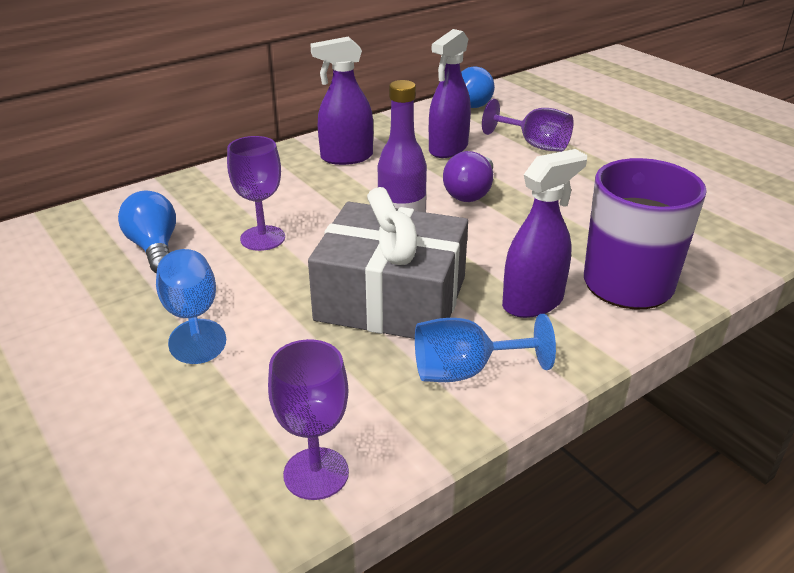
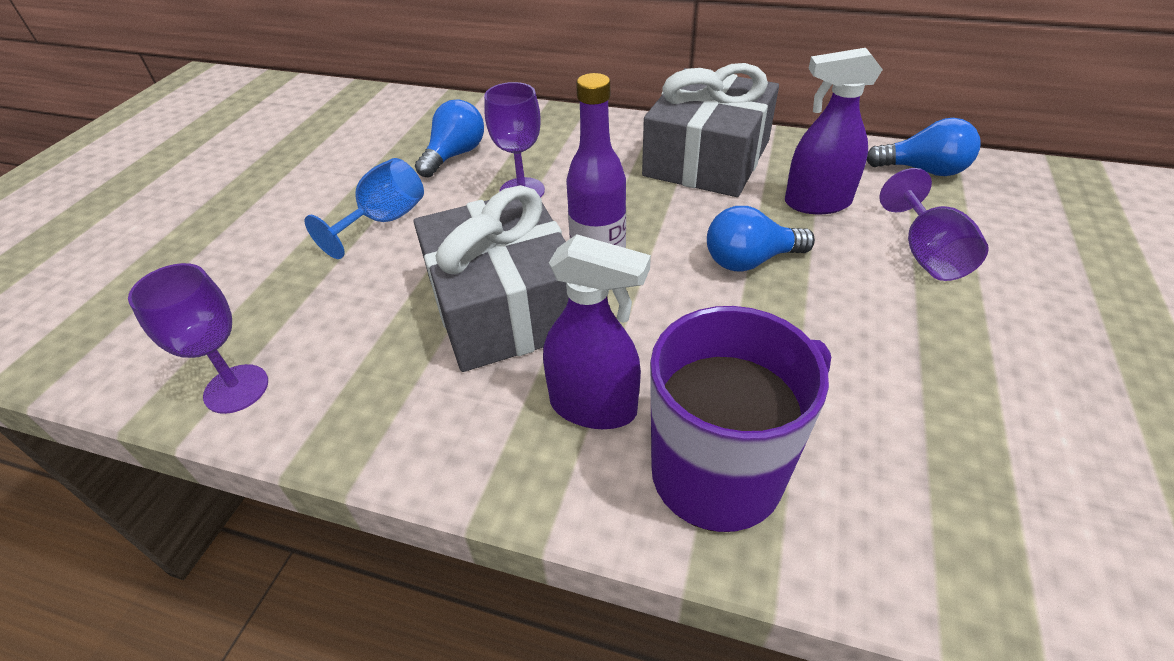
camera: 55 degrees right, 10 degrees up
(346, 157) = (707, 158): purple spray bottle -> grey gift
(465, 371) = (433, 412): blue goblet -> none
(470, 193) = (750, 261): purple light bulb -> blue light bulb

